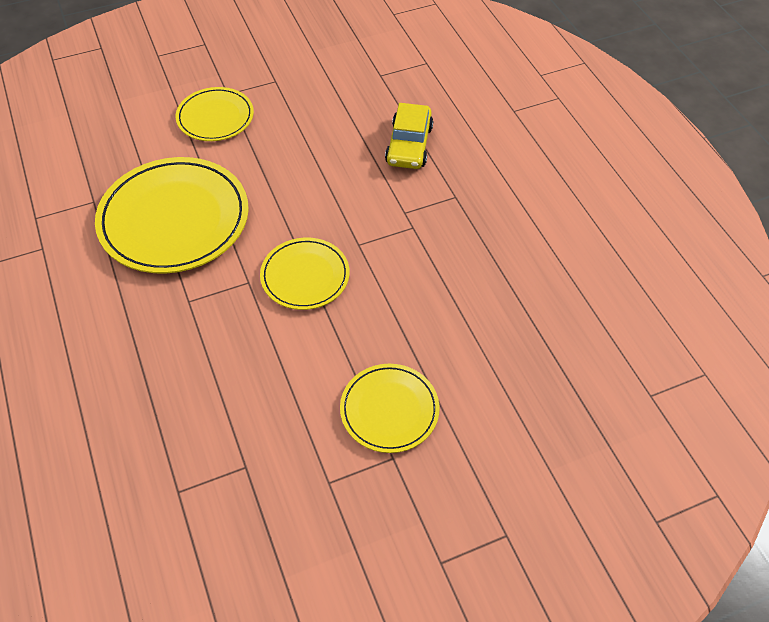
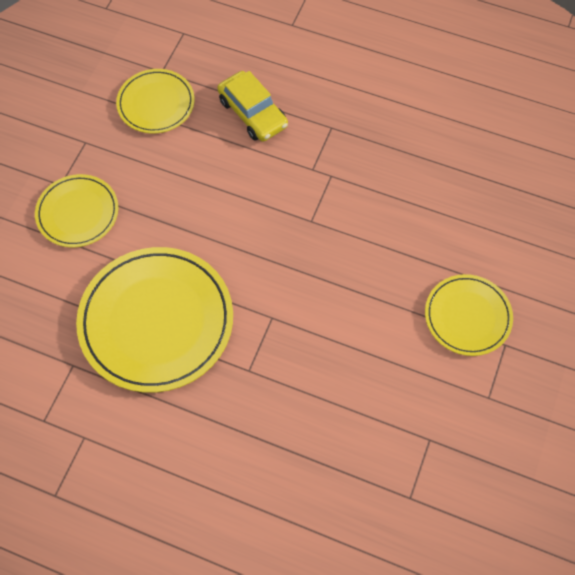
camera: 45 degrees left, 10 degrees up
(305, 276) = (305, 277): yellow plate -> yellow plate (156, 103)

